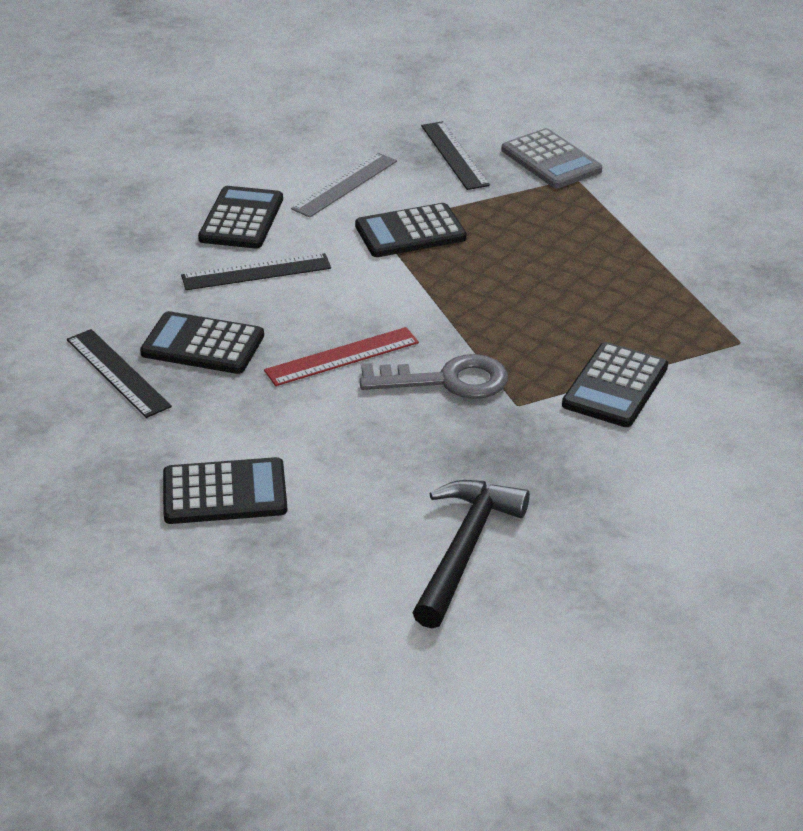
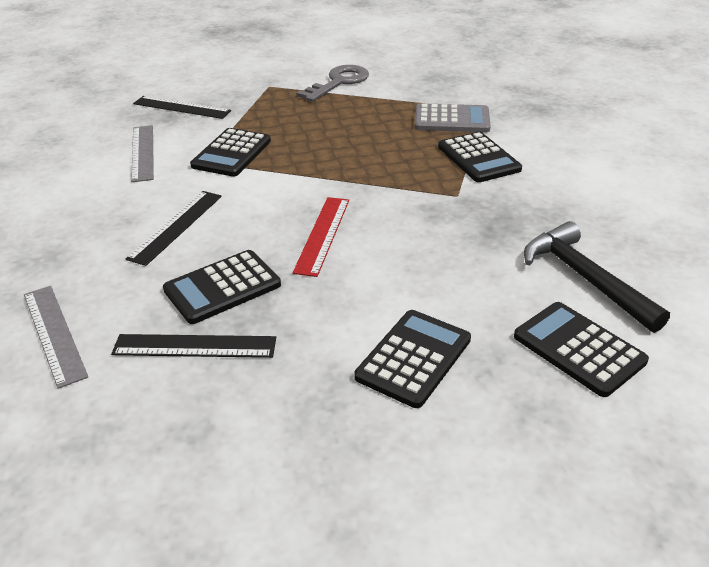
camera: 50 degrees left, 0 degrees up
(61, 300) = (54, 333): none -> grey ruler
(241, 219) = (106, 205): black calculator -> black calculator (578, 349)
(447, 381) = (402, 208): grey key -> grey key (339, 82)
(551, 160) = (240, 85): grey calculator -> grey calculator (452, 120)

